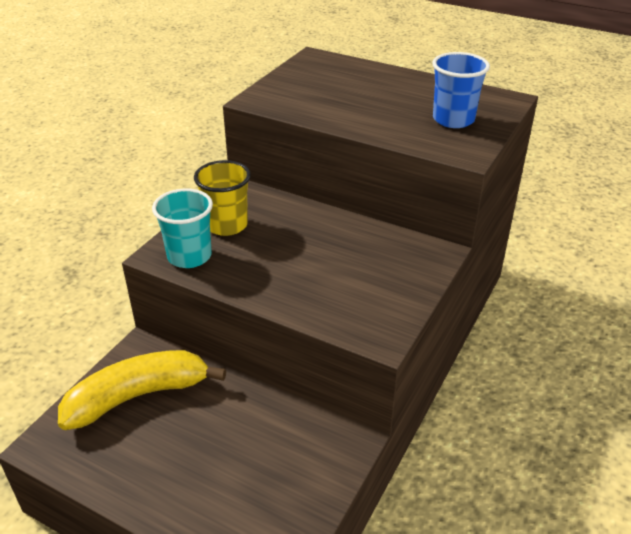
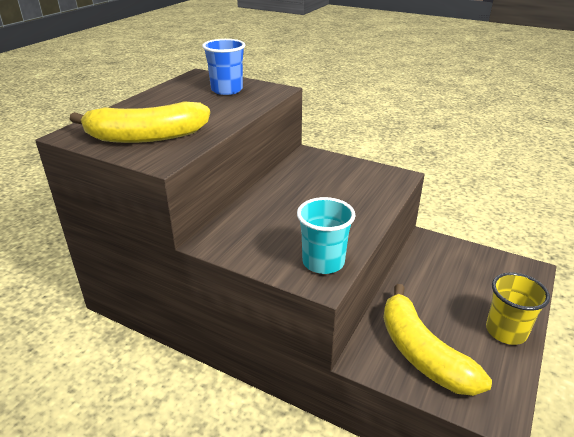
camera: 90 degrees left, 5 degrees down
(227, 225) = (272, 243): yellow cup -> yellow cup (506, 331)
(308, 88) = (146, 137): none -> yellow banana

